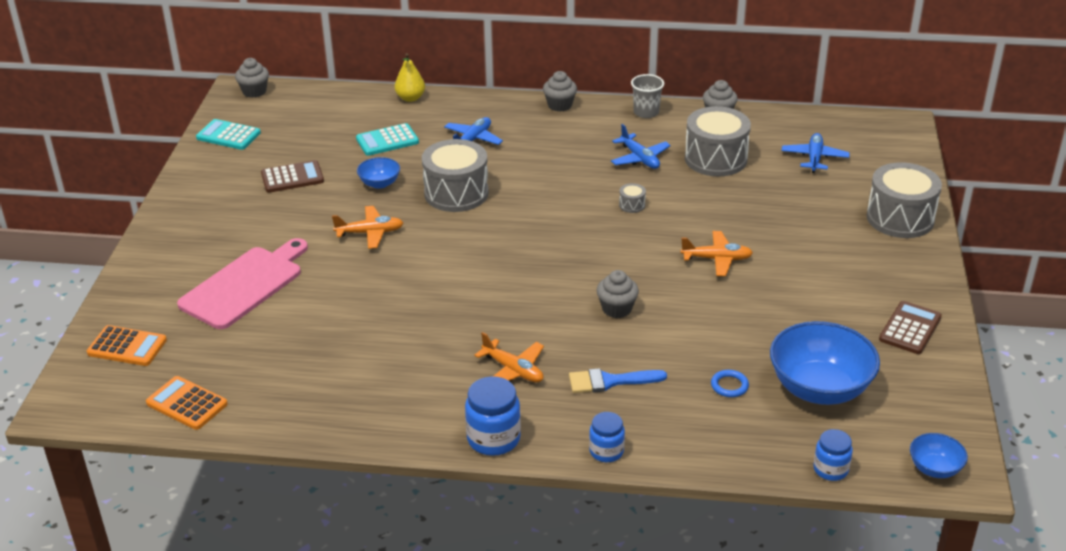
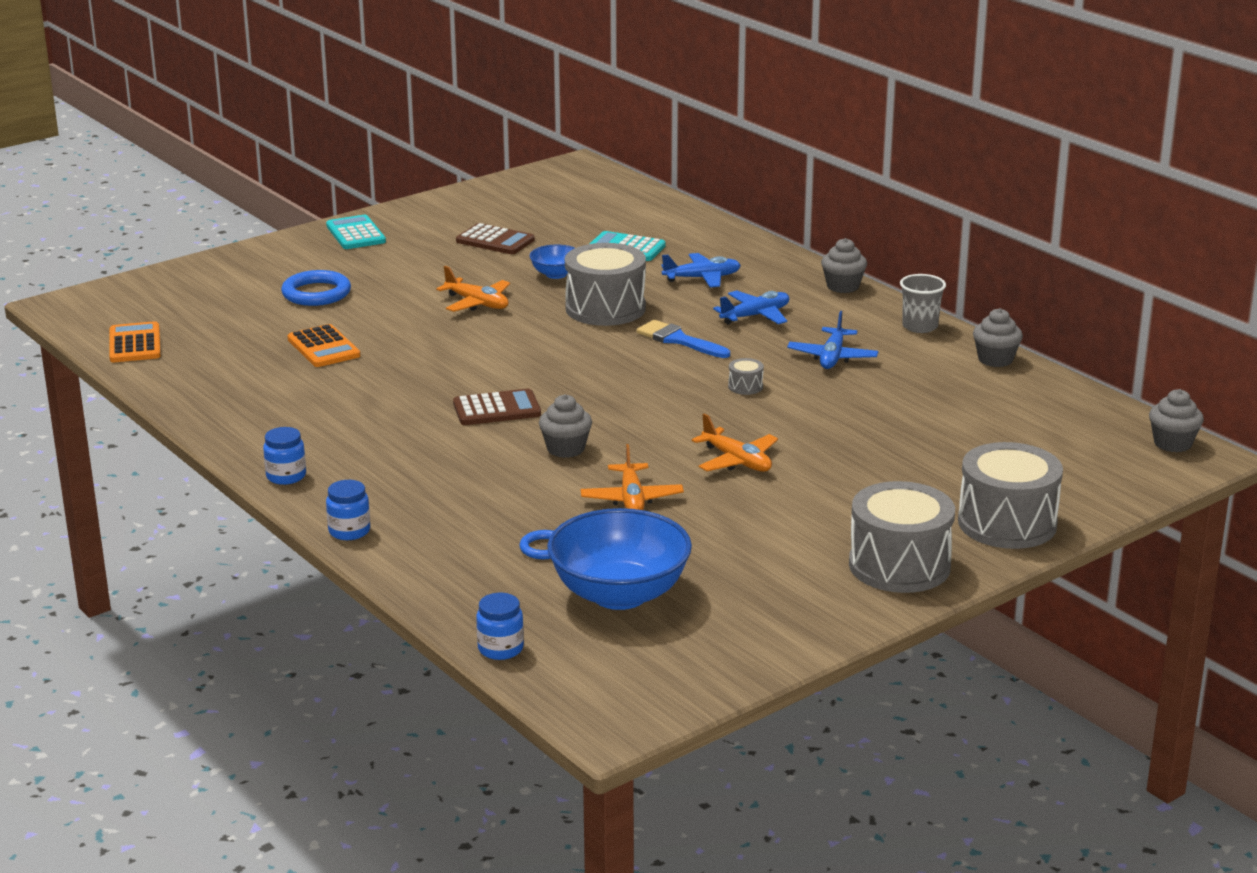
camera: 45 degrees right, 10 degrees down
(127, 347) = (166, 292): orange calculator -> orange calculator (323, 347)
(228, 135) = (505, 192): turquoise calculator -> turquoise calculator (356, 234)
(245, 285) = (316, 293): pink cutting board -> blue ring
(254, 91) = (588, 170): grey cupcake -> grey cupcake (1172, 443)
(410, 98) = (712, 226): yellow pear -> none
(493, 439) = (286, 476): blue jar -> blue jar, size x0.64
(513, 370) = (393, 444): orange plane -> orange plane (631, 499)
(610, 381) = (452, 491): blue brush -> blue brush (678, 340)
(715, 159) = (911, 390): grey drum -> grey drum (899, 565)
(814, 158) = (1023, 436): blue plane -> blue plane (755, 316)
(910, 328) = (811, 604): brown calculator -> brown calculator (497, 409)
(934, 468) = (594, 704): blue bowl -> none

